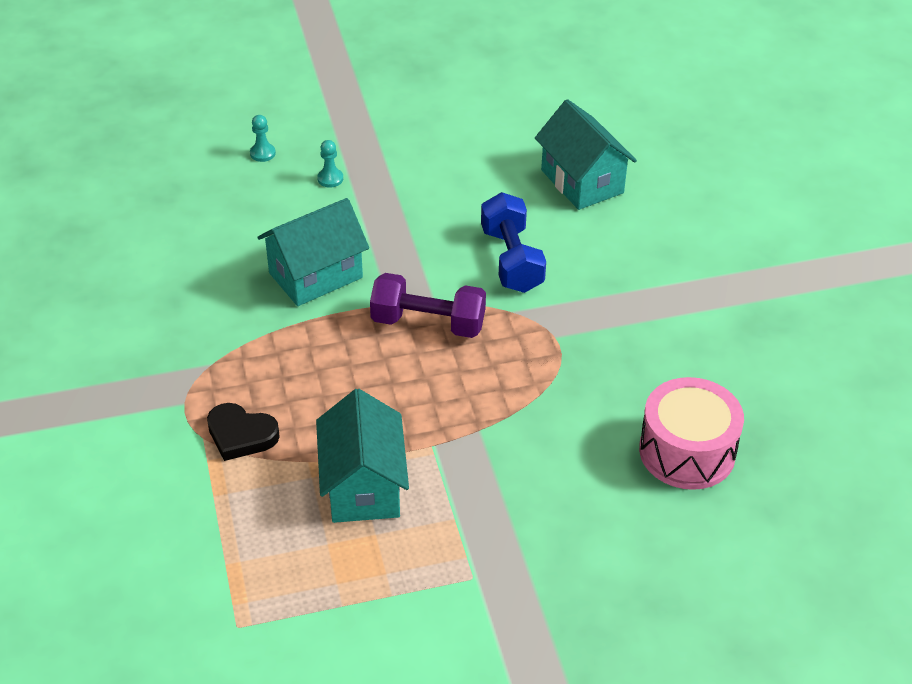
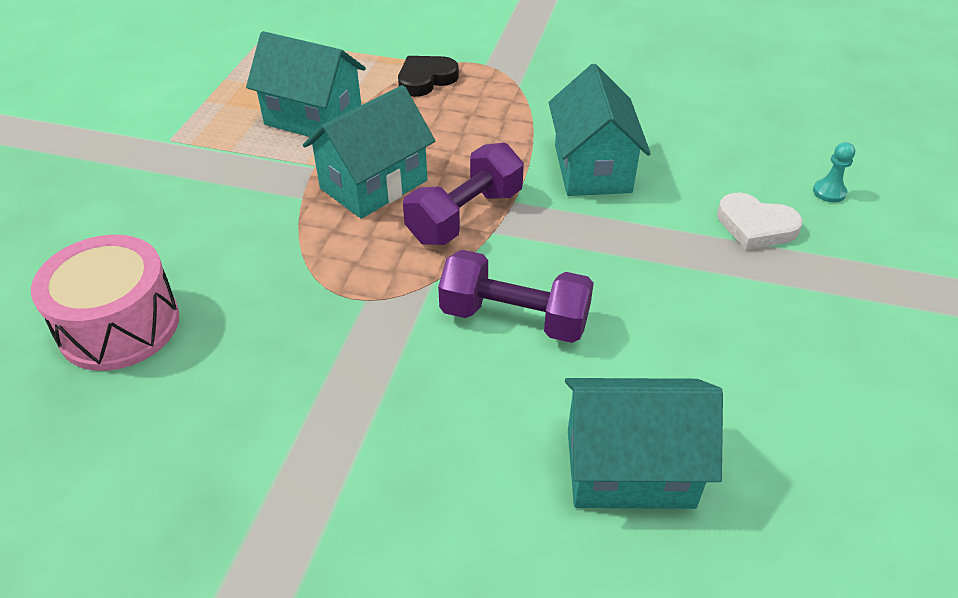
camera: 120 degrees right, 0 degrees up
(330, 179) = (755, 226): turquoise pawn -> white heart
(429, 393) = (373, 184): none -> turquoise house
(511, 260) = (514, 318): blue dumbbell -> purple dumbbell

